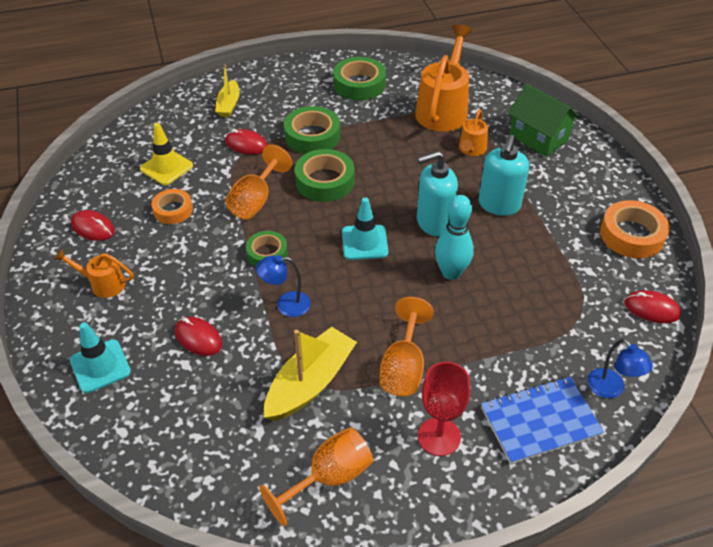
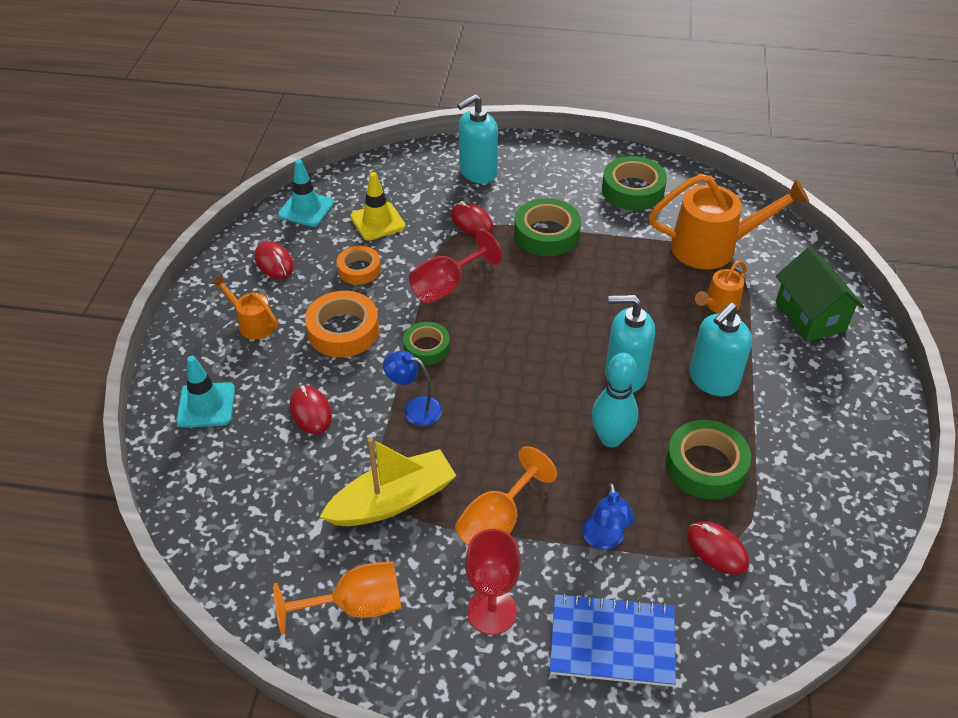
camera: 25 degrees right, 0 degrees up
(228, 105) = (477, 172): yellow boat -> turquoise soap dispenser
(255, 201) = (446, 286): orange goblet -> red goblet
(325, 181) = (531, 289): green tape -> green tape (705, 465)
(364, 242) = (535, 371): turquoise traffic cone -> turquoise traffic cone (306, 209)
(443, 109) = (714, 247): orange watering can -> orange watering can turned 45 degrees clockwise
(611, 389) = (717, 640): blue lamp -> blue lamp (604, 540)
(632, 235) = (856, 471): orange tape -> orange tape (343, 330)
(651, 309) = (826, 568): red mouse -> red mouse (717, 549)

